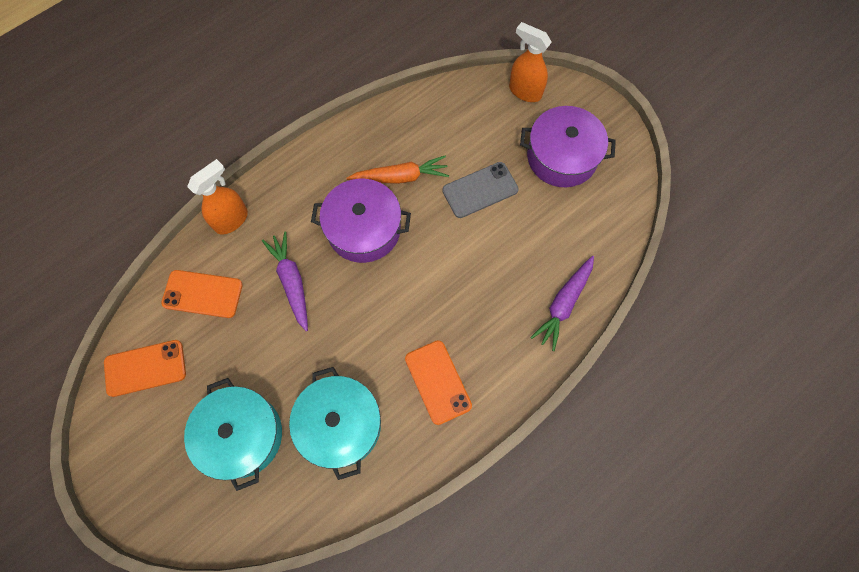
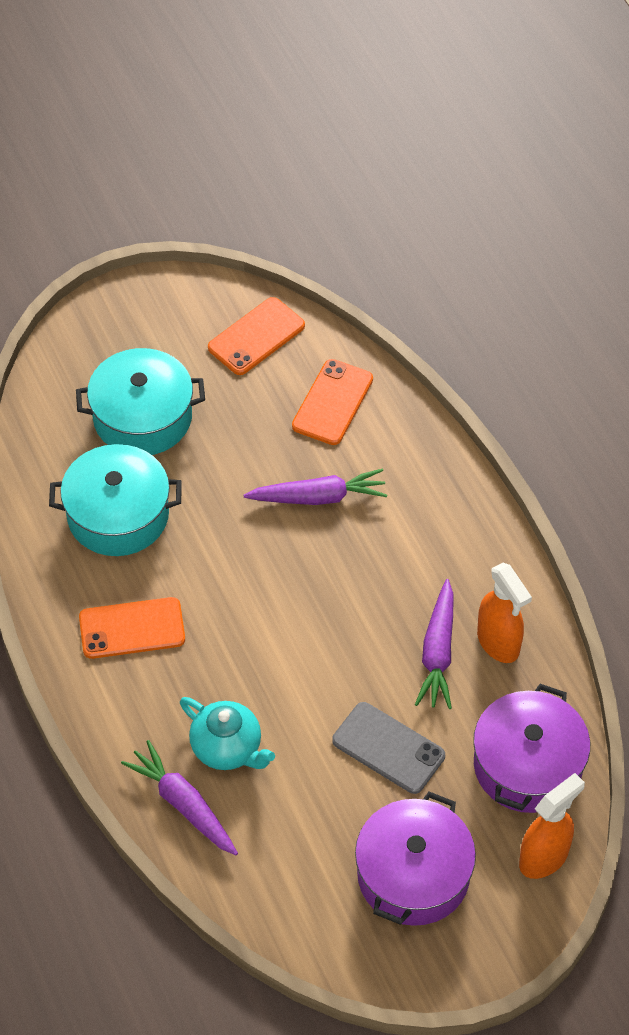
camera: 105 degrees right, 15 degrees down
(145, 368) = (256, 337): orange phone -> orange phone turned 45 degrees clockwise
(231, 220) = (428, 446): orange spray bottle -> orange spray bottle (498, 643)
(363, 229) = (369, 591): purple pot -> purple pot (527, 765)
(400, 177) = (438, 652): orange carrot -> purple carrot
(480, 190) = (388, 748): grey phone -> grey phone turned 45 degrees counterclockwise
(512, 288) = (227, 748): none -> turquoise teapot

